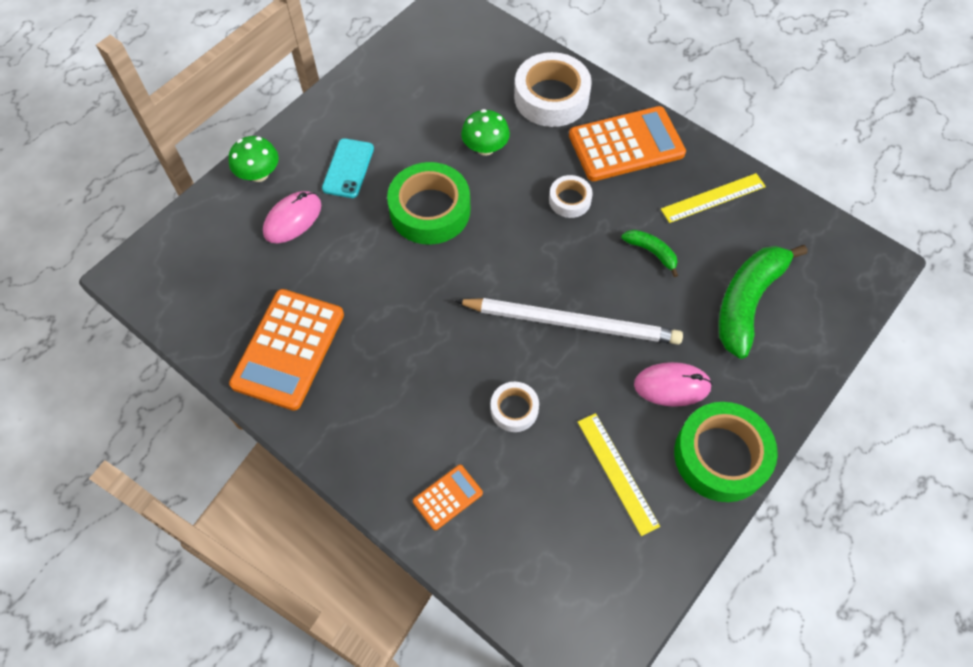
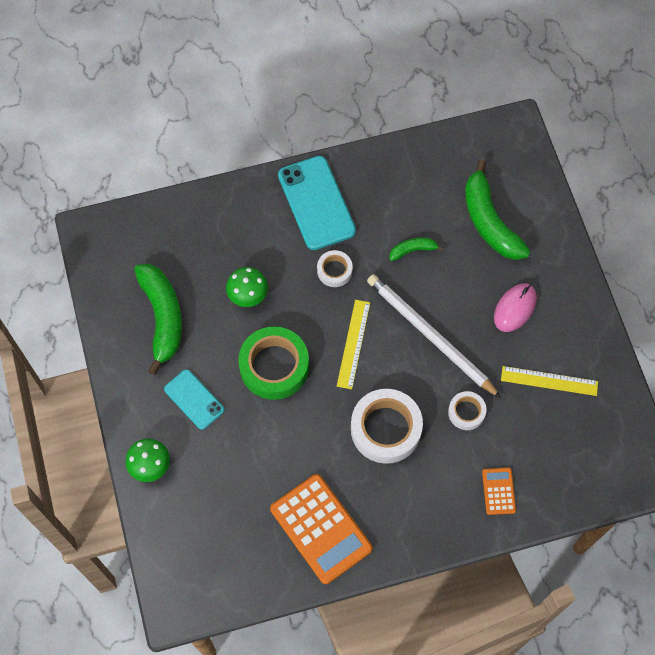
camera: 55 degrees left, 5 degrees up
(292, 219) = (211, 464): pink mouse -> none
(410, 99) = (162, 317): none -> green banana
(551, 97) = (237, 221): white tape -> white tape (386, 429)
(572, 323) = (430, 335): white pencil -> white pencil turned 90 degrees counterclockwise
(626, 145) = (316, 203): orange calculator -> turquoise phone
(713, 198) = (400, 182): yellow ruler -> yellow ruler (353, 344)
(721, 456) = (578, 315): green tape -> none

